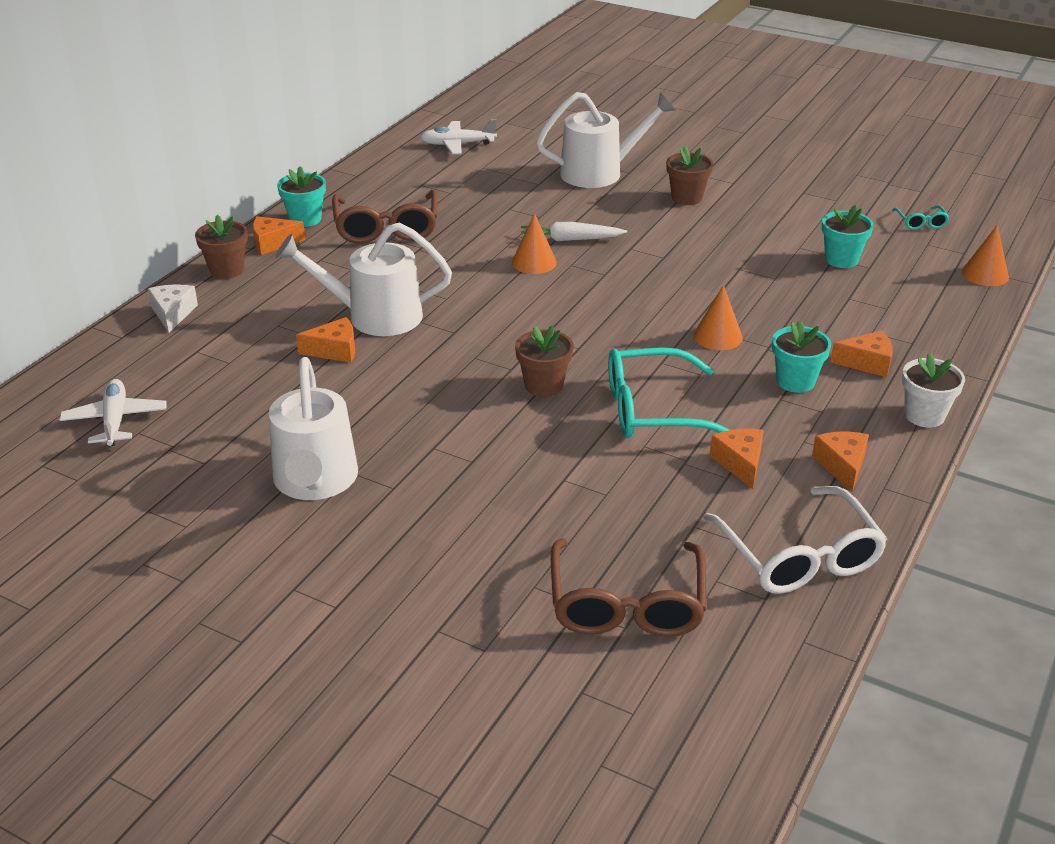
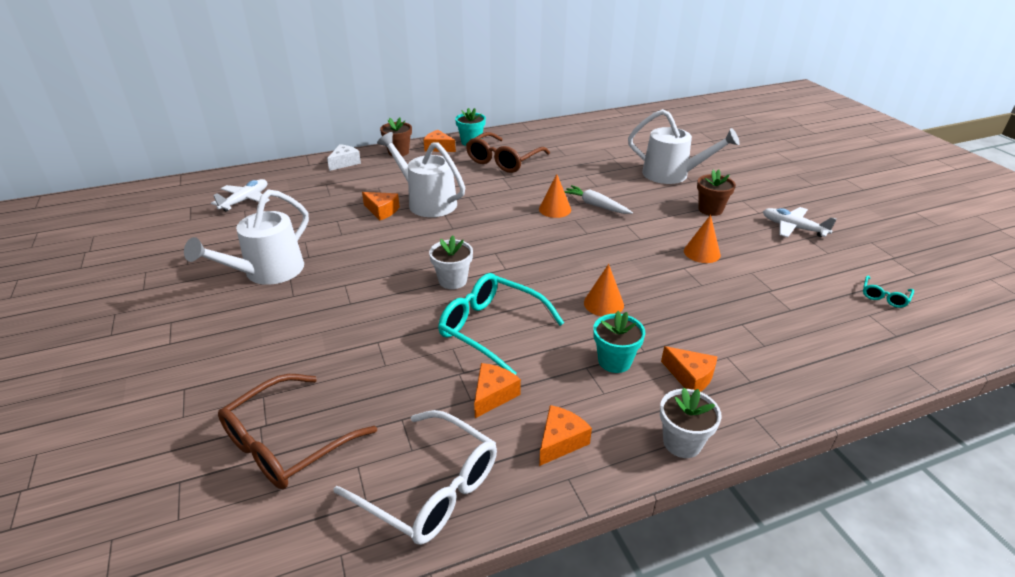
camera: 40 degrees right, 0 degrees up
(457, 144) = (607, 132): white plane -> white plane (793, 228)
(544, 385) = (453, 280): brown flower pot -> white flower pot
(800, 557) = (431, 489): white glasses -> white glasses turned 75 degrees counterclockwise
(841, 259) = (774, 294): turquoise flower pot -> none
(985, 274) = (895, 361): orange cone -> orange cone (702, 252)

